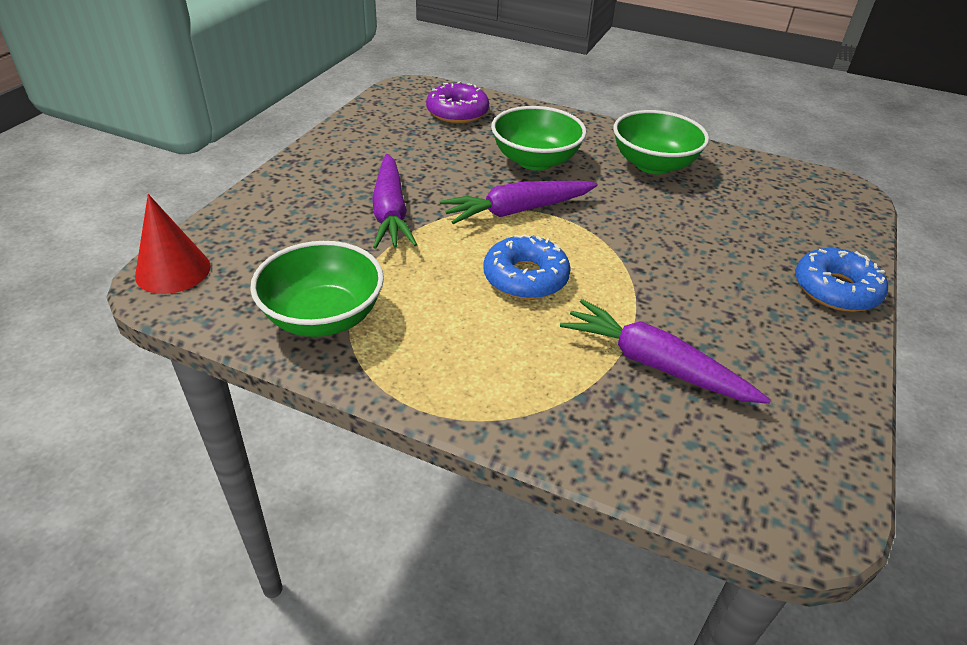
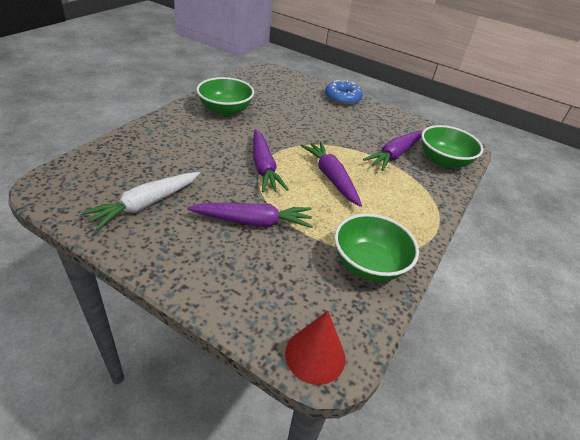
camera: 85 degrees left, 0 degrees up
(400, 140) = (146, 204): none -> white carrot
(457, 112) = (113, 168): purple donut -> none
(525, 277) = (331, 177): blue donut -> purple carrot
(535, 161) = (205, 148): green bowl -> green bowl (443, 161)

